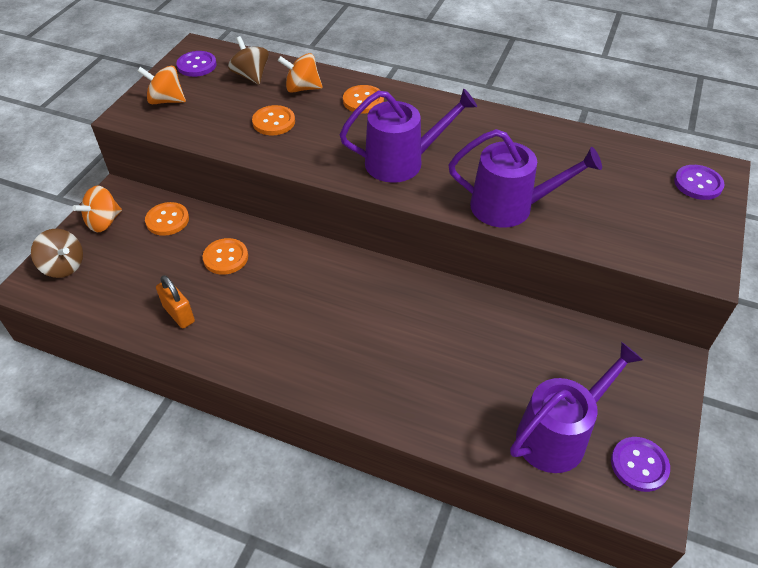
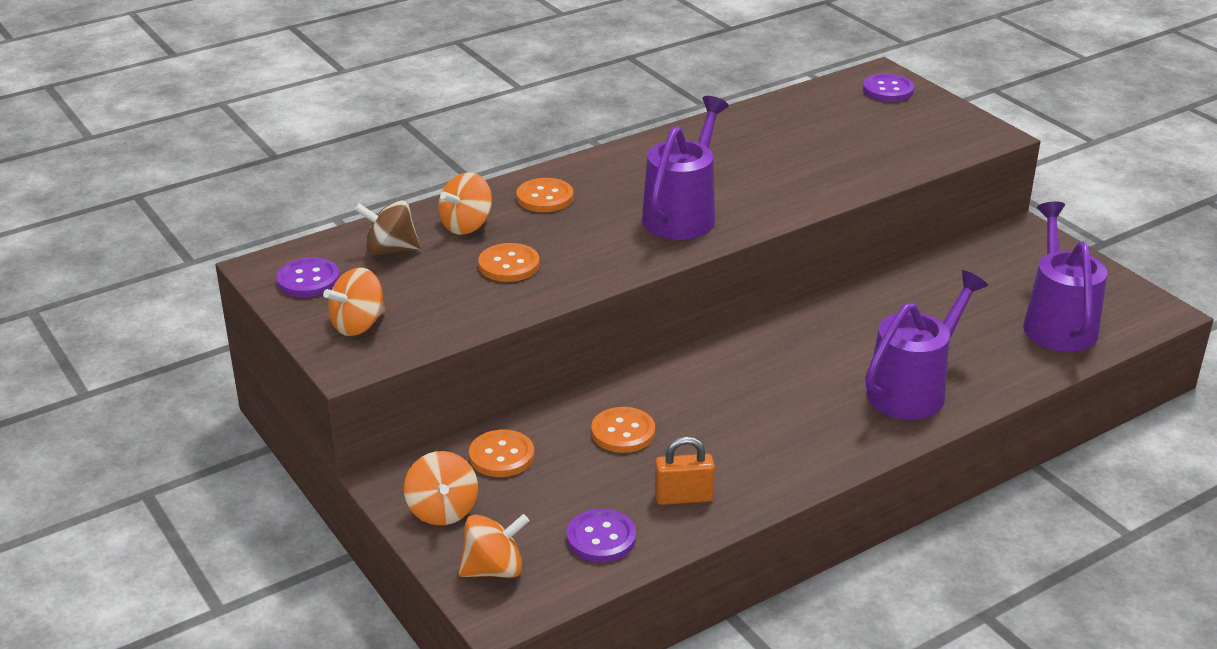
camera: 55 degrees left, 15 degrees down
(64, 266) = (494, 569): brown spinning top -> orange spinning top
(510, 207) = (819, 186): purple watering can -> purple watering can (912, 390)
(639, 465) = (1119, 298): purple button -> purple button (601, 538)

